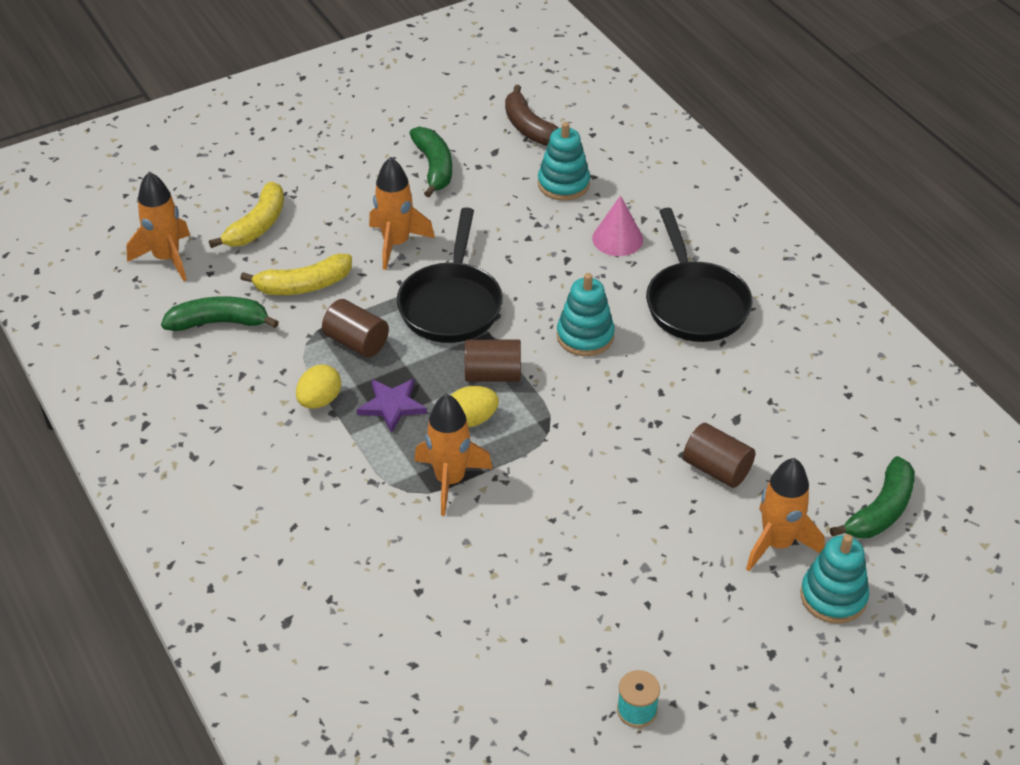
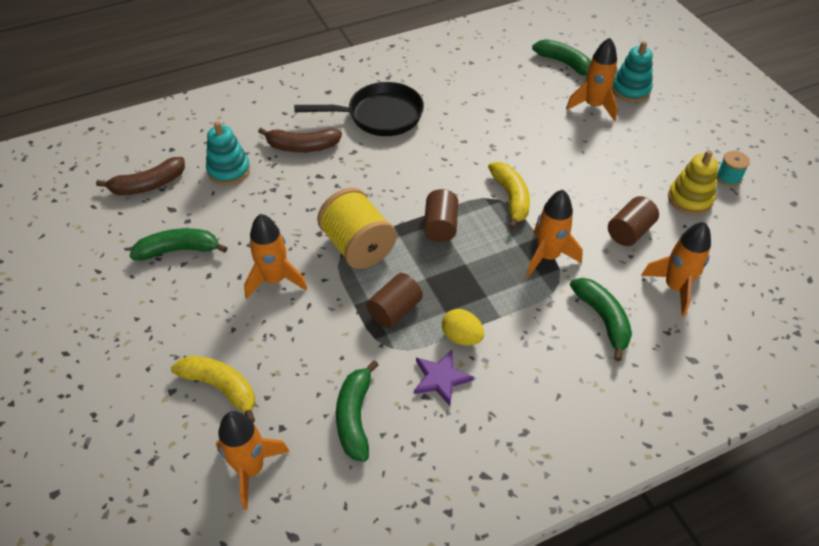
camera: 85 degrees left, 5 degrees up
(304, 285) = (316, 348): yellow banana -> yellow banana (511, 198)
(349, 532) = (602, 319): none -> green banana
(392, 405) = (469, 288): purple star -> purple star (440, 378)
(404, 614) = (675, 287): none -> orange rocket
(451, 304) = (358, 246): black pan -> yellow spool
(472, 419) = (486, 240): yellow egg -> none
(580, 652) = (690, 199): none -> yellow stacking toy
(585, 336) = (405, 173): turquoise stacking toy -> none
(617, 239) = (302, 146): pink cone -> brown banana
(716, 469) = (534, 123): brown cylinder -> brown cylinder (629, 232)

